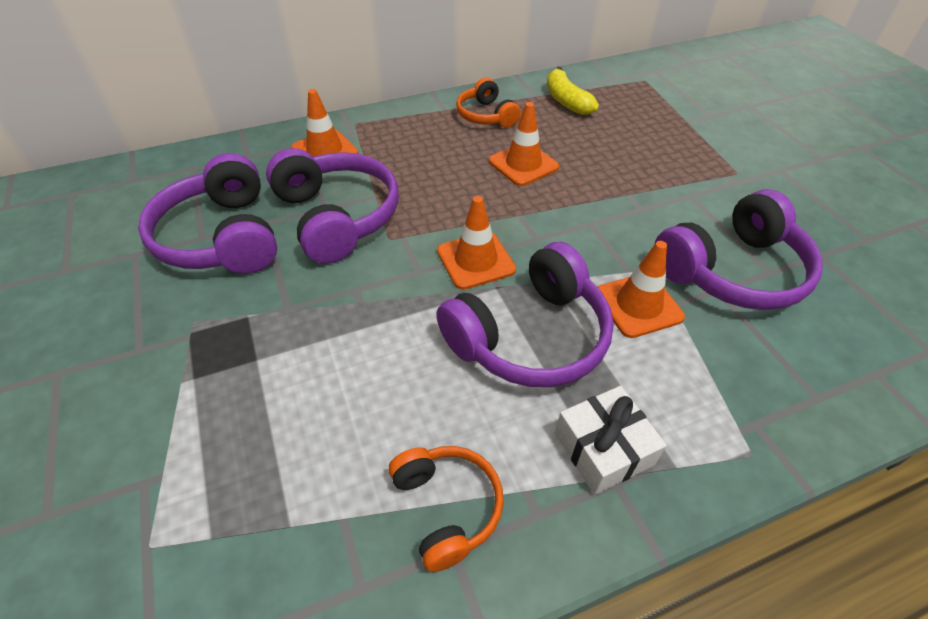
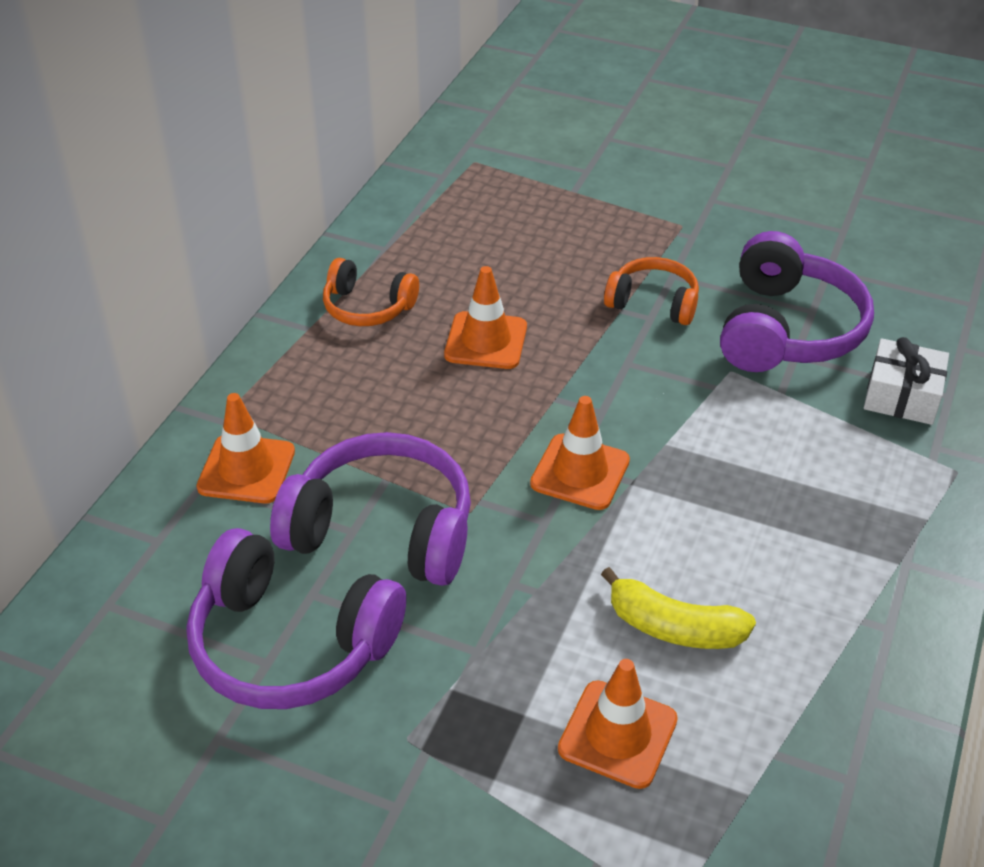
camera: 45 degrees left, 5 degrees down
(447, 507) = (830, 678): orange headphones -> orange headphones (653, 302)
(529, 336) = (714, 504): purple headphones -> none
(566, 101) = (428, 236): yellow banana -> yellow banana (673, 627)
(603, 448) = (871, 546): white gift -> white gift (902, 395)
(638, 305) = (757, 413): orange traffic cone -> orange traffic cone (617, 734)

